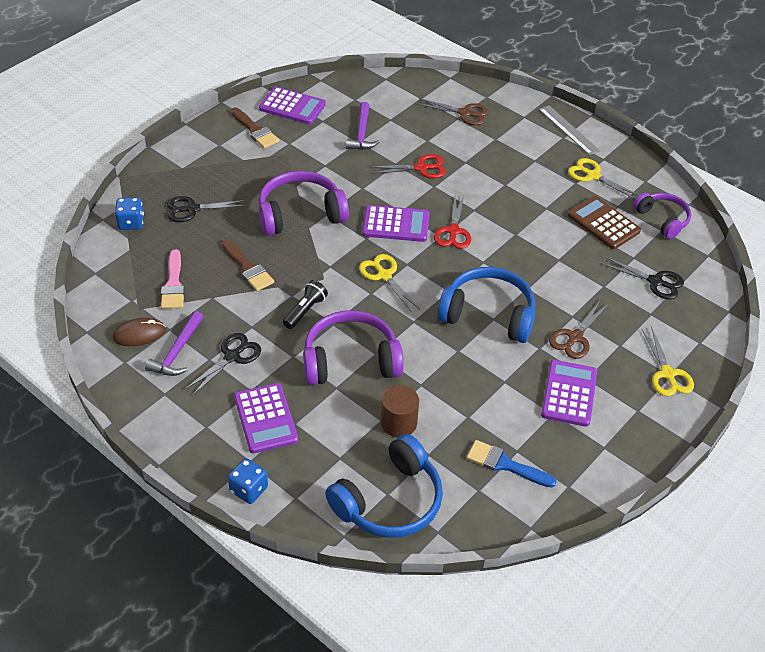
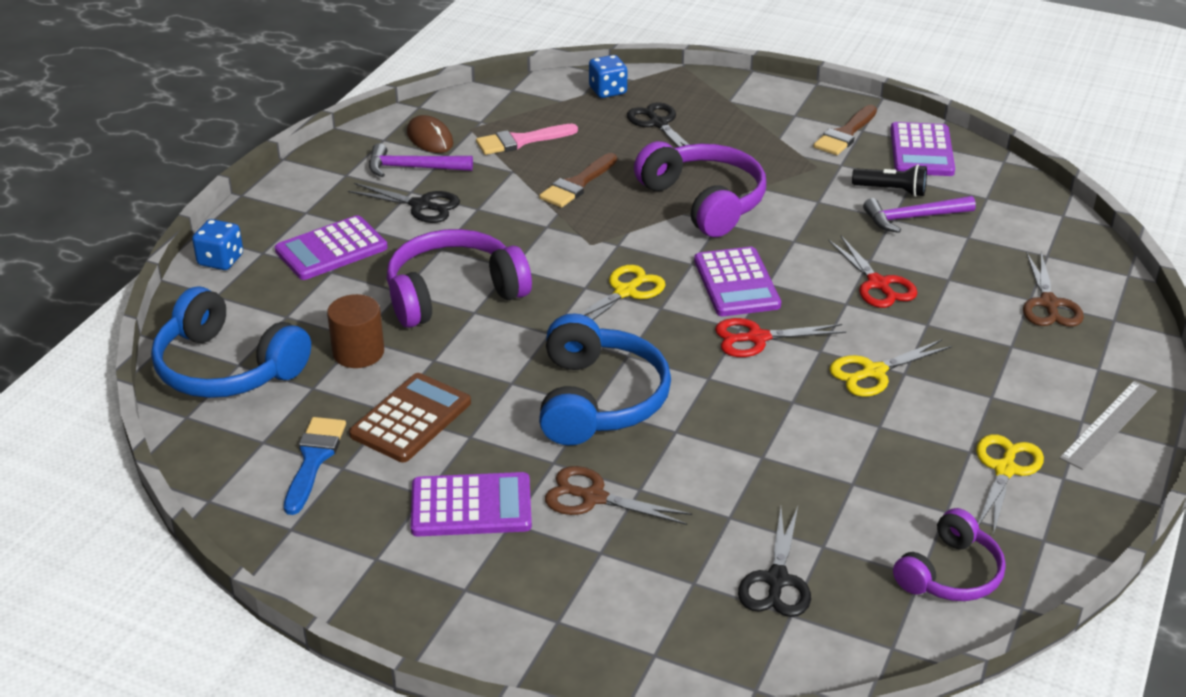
camera: 75 degrees right, 10 degrees down
(305, 311) = (524, 241): black flashlight -> black flashlight (891, 190)
(350, 360) = (453, 293): purple headphones -> purple headphones turned 90 degrees counterclockwise
(603, 223) = (886, 498): brown calculator -> brown calculator (411, 419)
(667, 374) = (559, 617): yellow scissors -> yellow scissors (873, 372)

